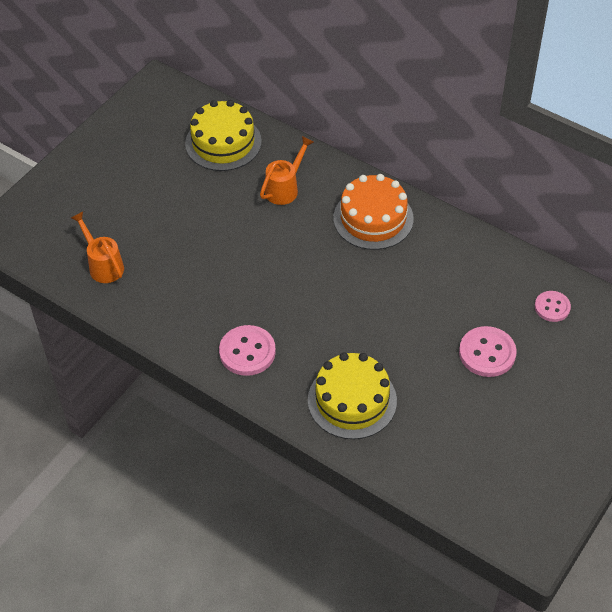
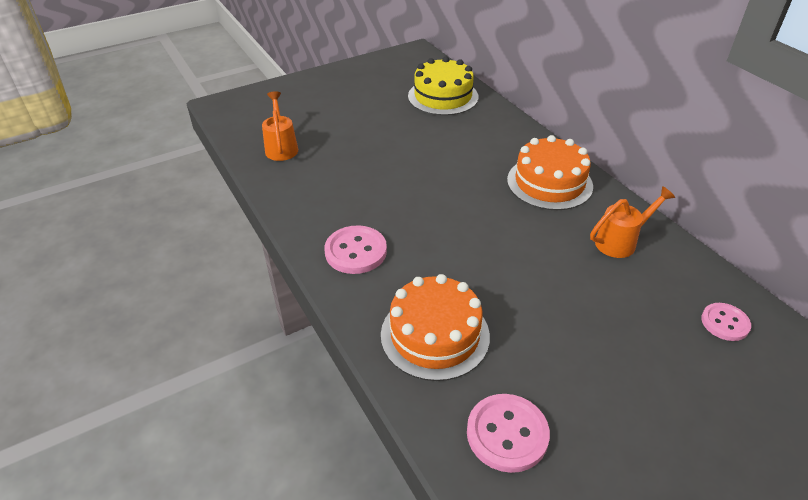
camera: 25 degrees right, 10 degrees down
(285, 188) = (477, 139): orange watering can -> orange watering can (621, 241)
(352, 400) = (435, 335): yellow cake -> orange cake
(487, 353) = (621, 343): pink button -> pink button (507, 434)

